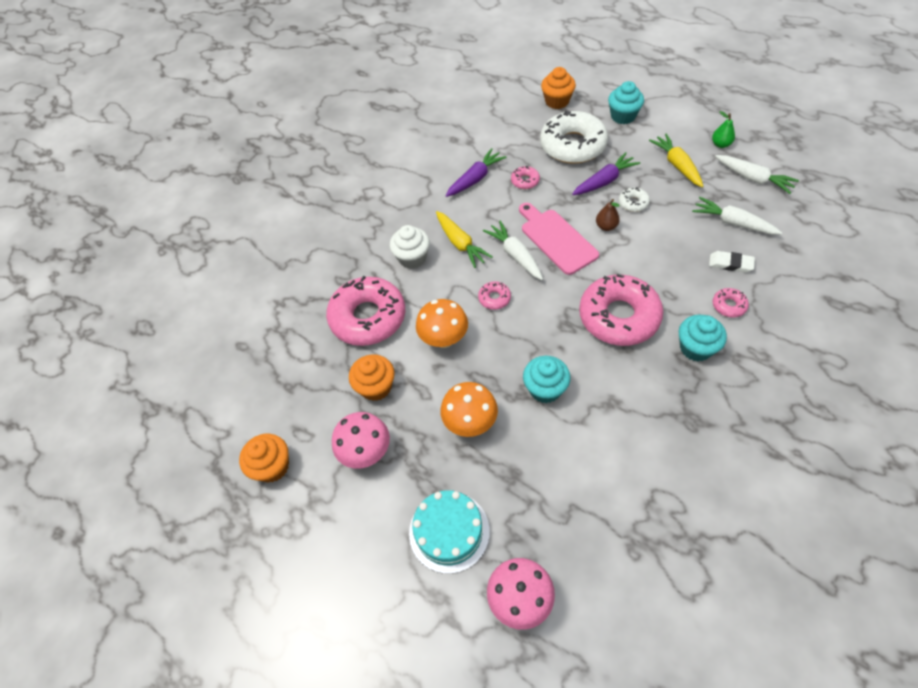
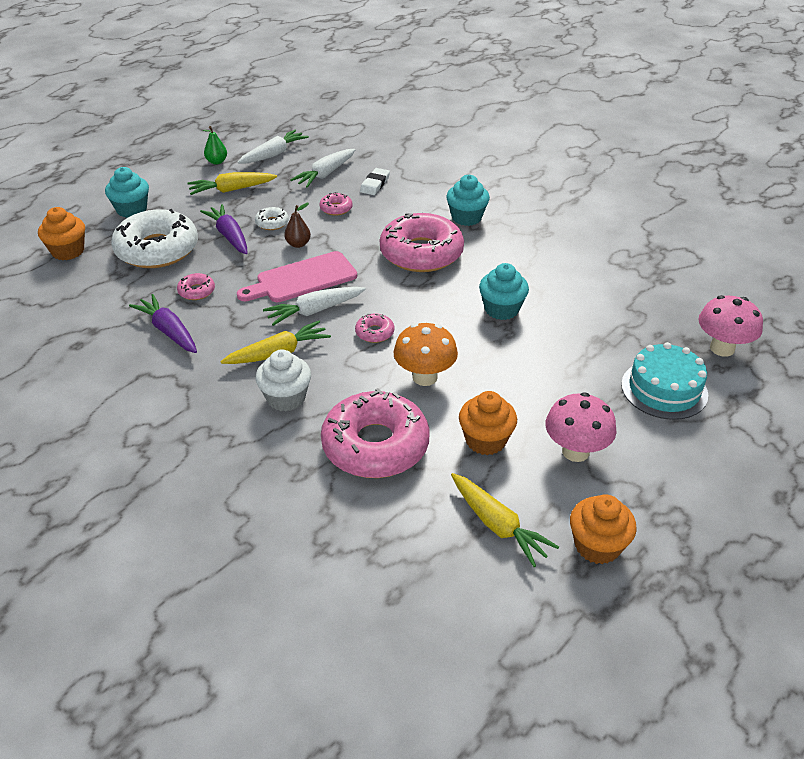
camera: 90 degrees left, 15 degrees down
(294, 400) = (497, 525): none -> yellow carrot
(470, 423) = (539, 365): orange mushroom -> none
(729, 305) = (423, 193): pink donut -> pink donut (336, 208)

